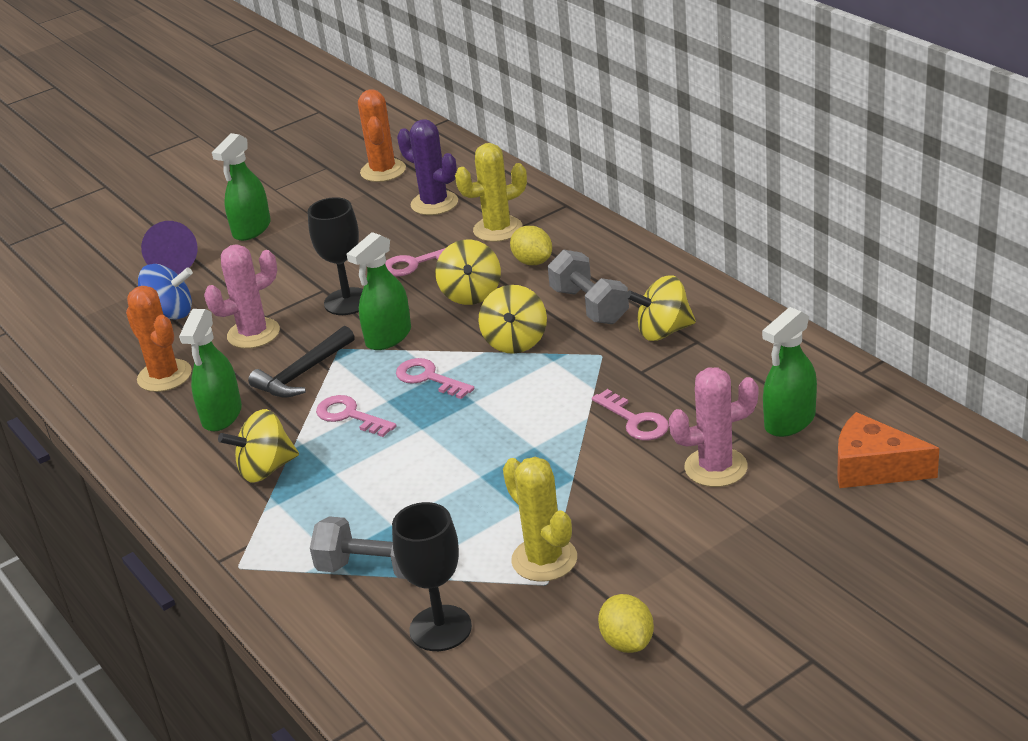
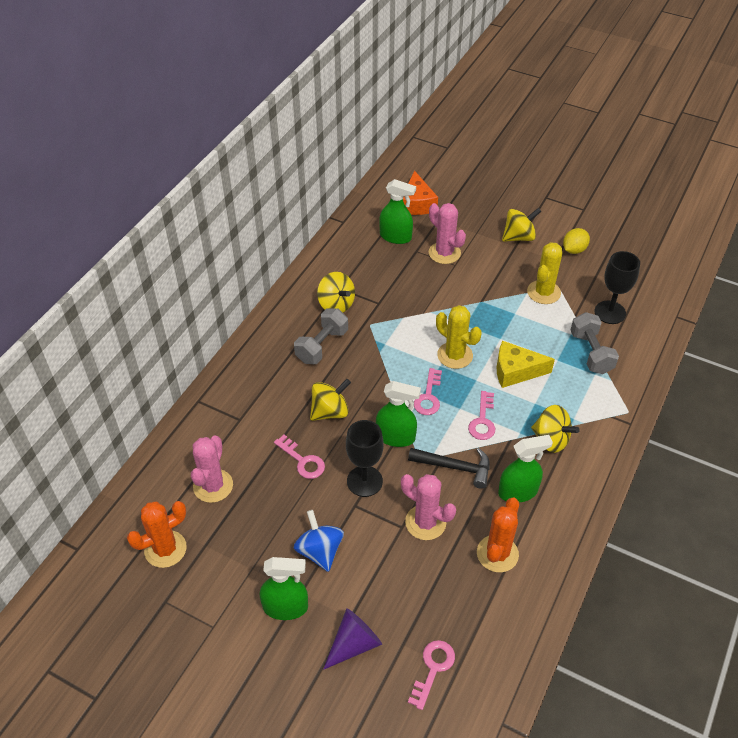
camera: 120 degrees left, 15 degrees up
(170, 313) = (425, 599): blue spinning top -> blue spinning top (319, 551)
(406, 473) = (516, 371): none -> yellow cheese
(434, 203) = (213, 486): purple cactus -> pink cactus
(497, 229) = (242, 429): yellow cactus -> yellow cactus (455, 355)
(515, 342) = (373, 368): yellow spinning top -> yellow spinning top (519, 237)
(532, 262) = (279, 392): yellow lemon -> none
(635, 420) = (423, 292): pink key -> pink key (433, 669)

